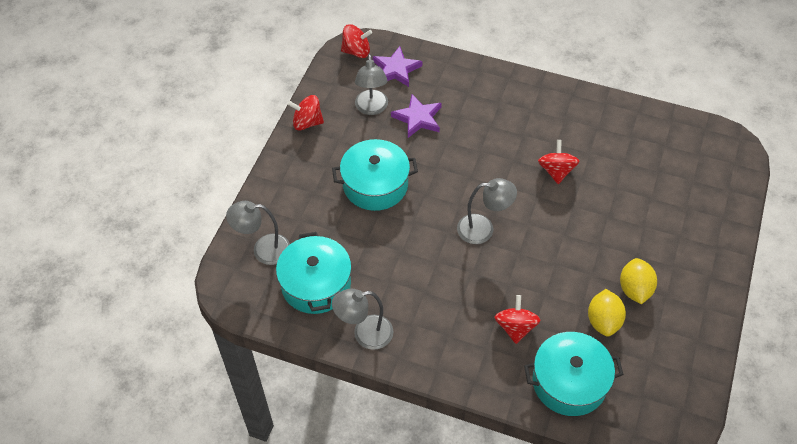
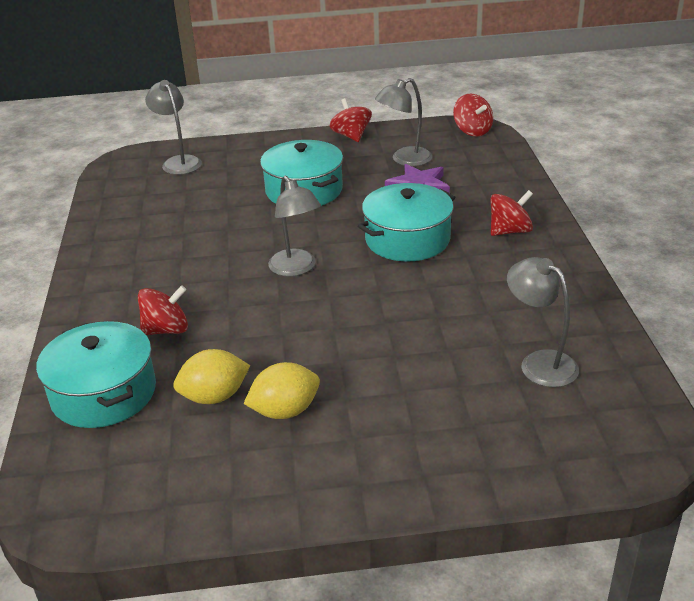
camera: 65 degrees right, 20 degrees down
(316, 284) = (154, 197): turquoise pot -> turquoise pot (407, 239)
(365, 334) = (107, 239): grey lamp -> grey lamp (539, 363)
(396, 69) = (473, 156): purple star -> none
(556, 171) = (431, 294): red spinning top -> red spinning top (510, 231)

